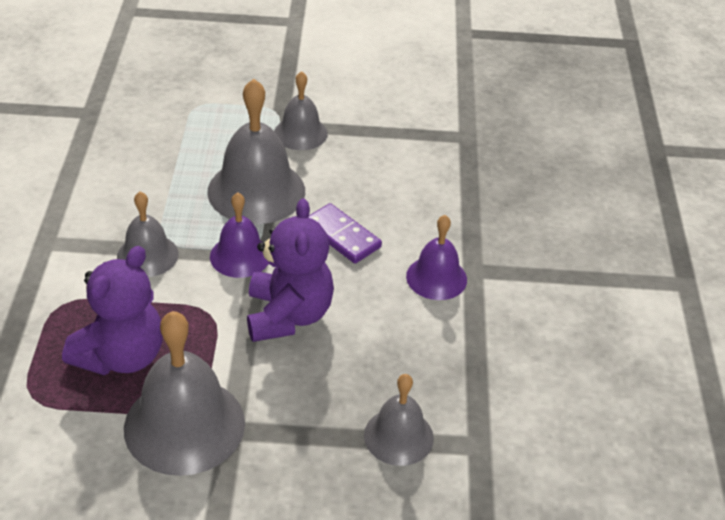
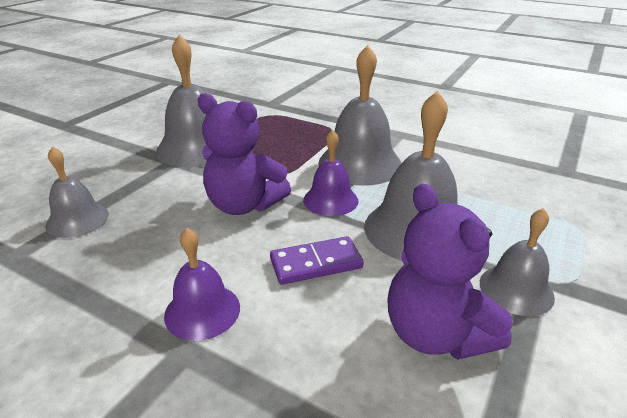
camera: 120 degrees right, 10 degrees down
(121, 356) = (271, 140): purple teddy bear -> purple teddy bear (436, 334)
(147, 255) = (360, 163): grey bell -> grey bell, size x1.71

